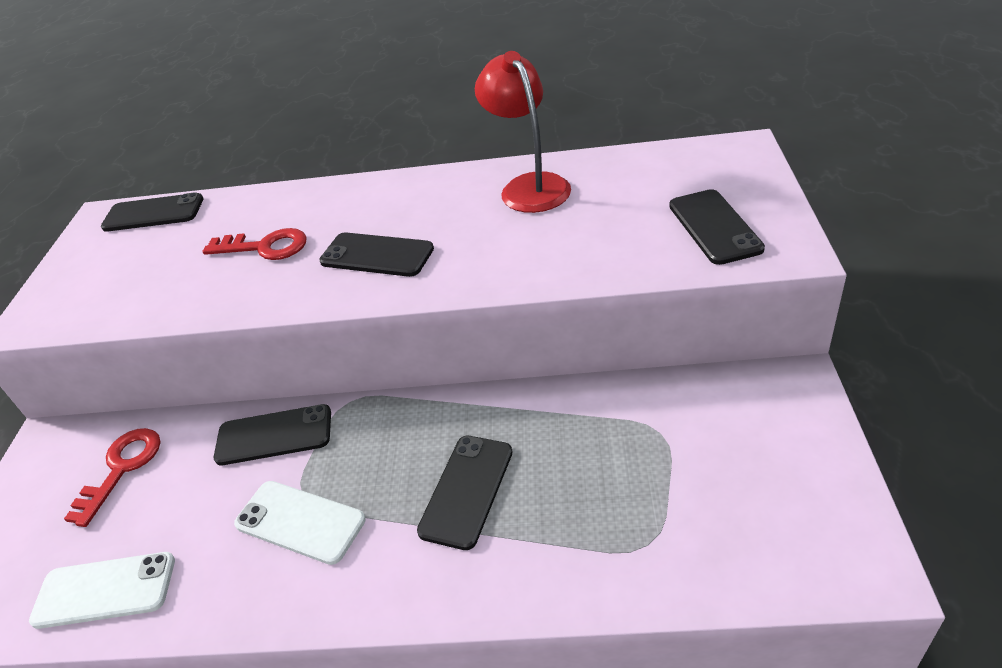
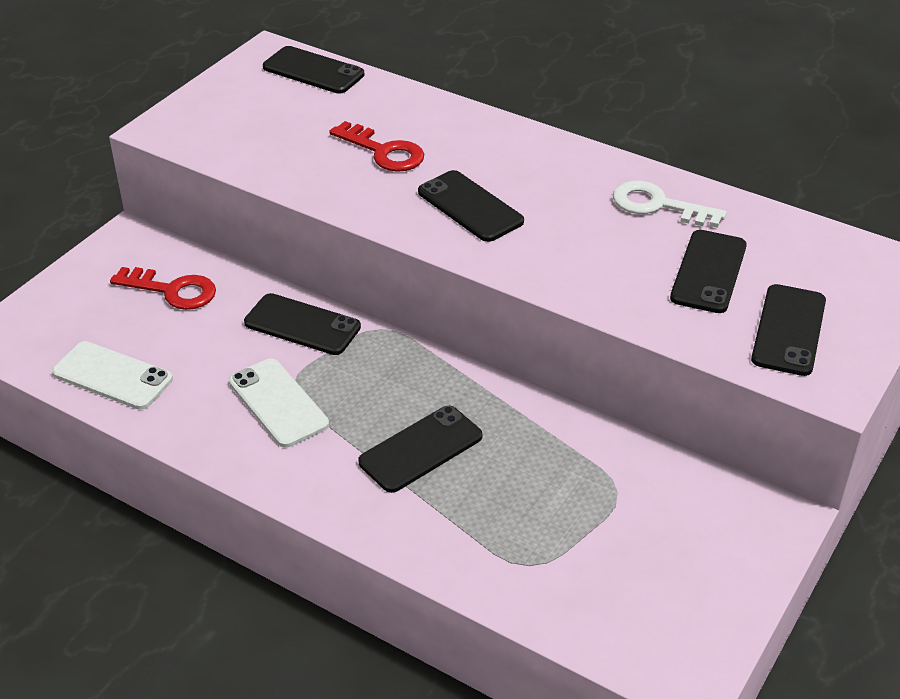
camera: 25 degrees right, 0 degrees up
(121, 469) = (172, 290): red key -> red key turned 60 degrees clockwise
(529, 186) = (659, 205): red lamp -> white key
(613, 214) = (708, 272): none -> black phone

